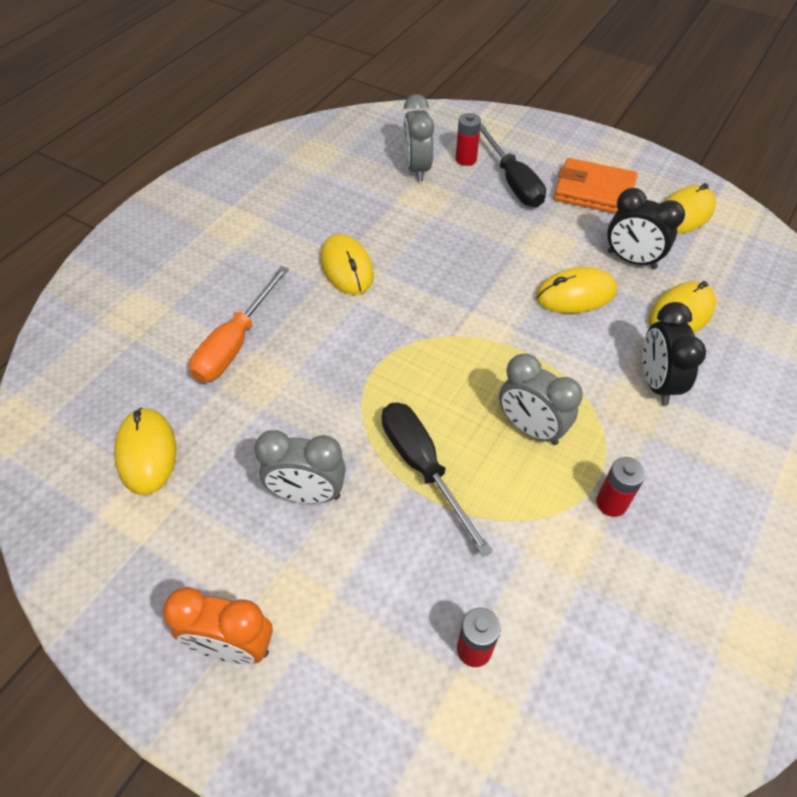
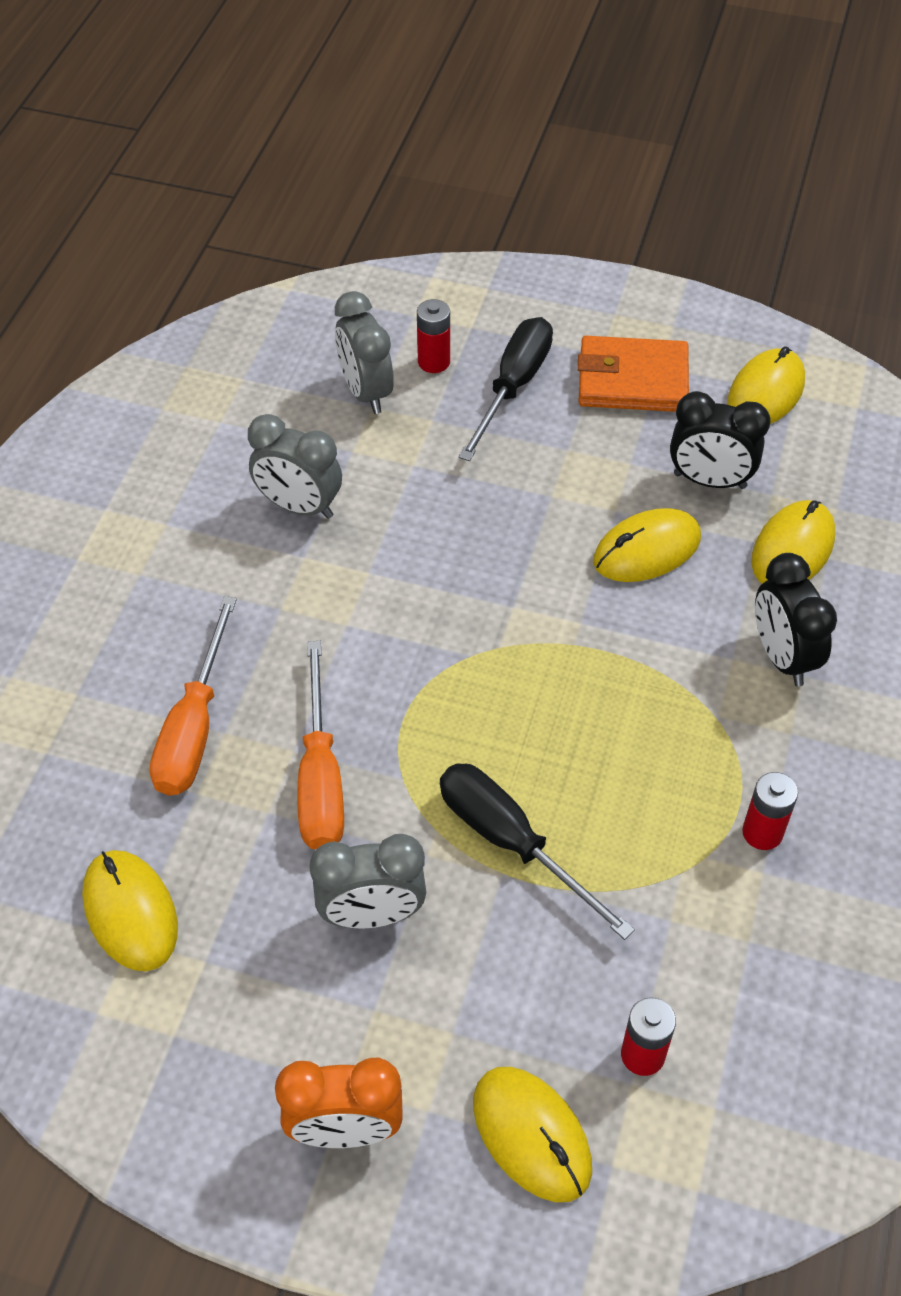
camera: 15 degrees left, 0 degrees up
(305, 393) = (320, 777): none -> orange screwdriver
(347, 267) = (314, 575): yellow mouse -> yellow mouse (531, 1135)
(513, 182) = (513, 387): black screwdriver -> black screwdriver turned 120 degrees counterclockwise
(530, 428) = (636, 757): grey clock -> grey clock (299, 506)

